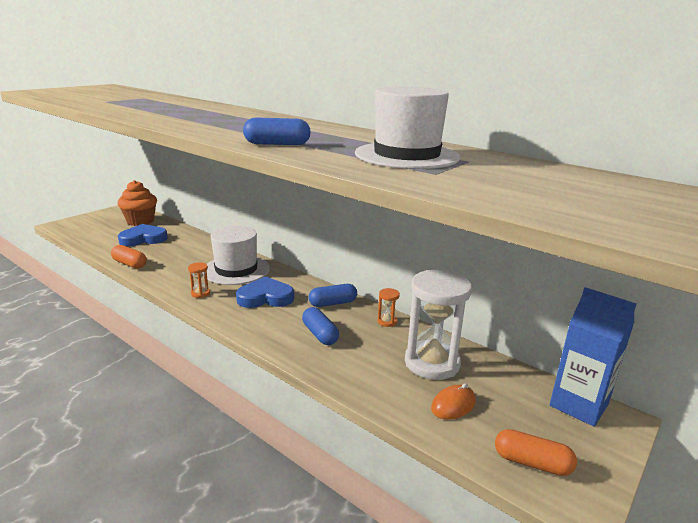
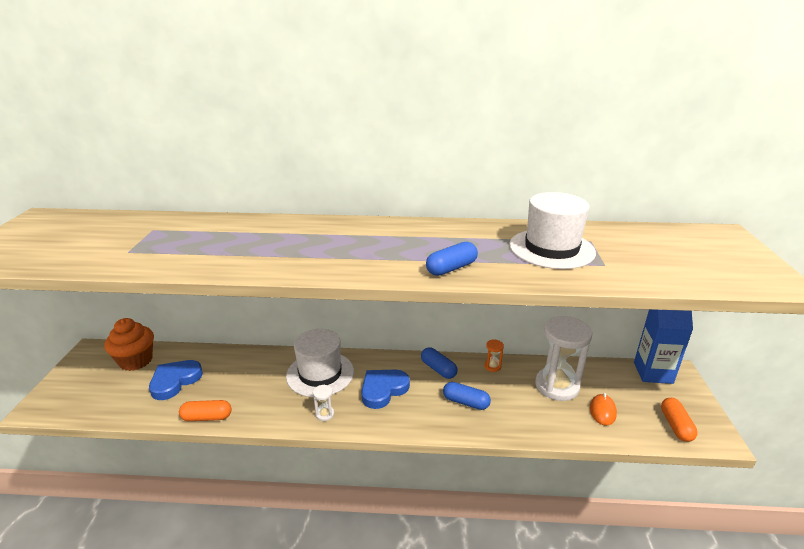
camera: 35 degrees left, 5 degrees up
(200, 293) = (324, 414): orange hourglass -> white hourglass
(333, 303) = (438, 369): blue capsule -> blue capsule turned 75 degrees counterclockwise
(532, 463) = (675, 426): orange capsule -> orange capsule turned 75 degrees counterclockwise

